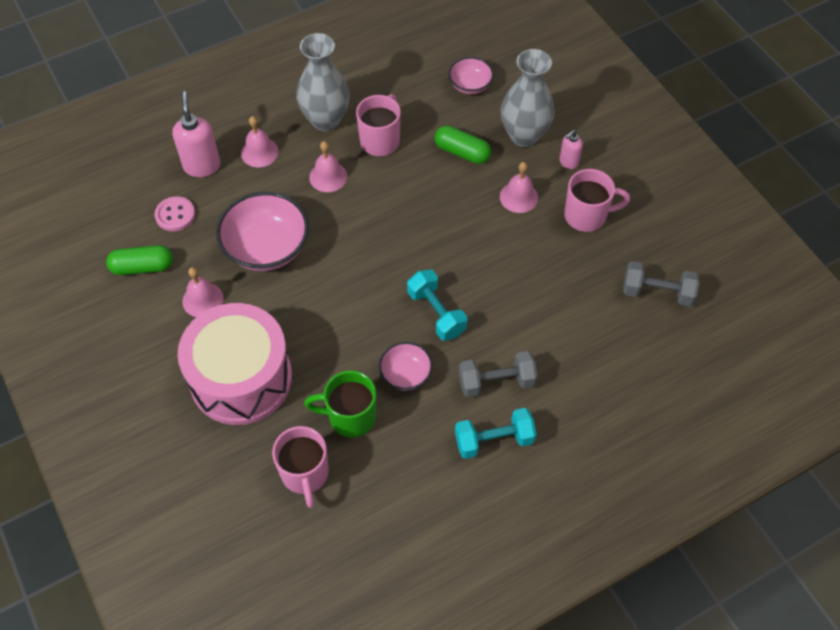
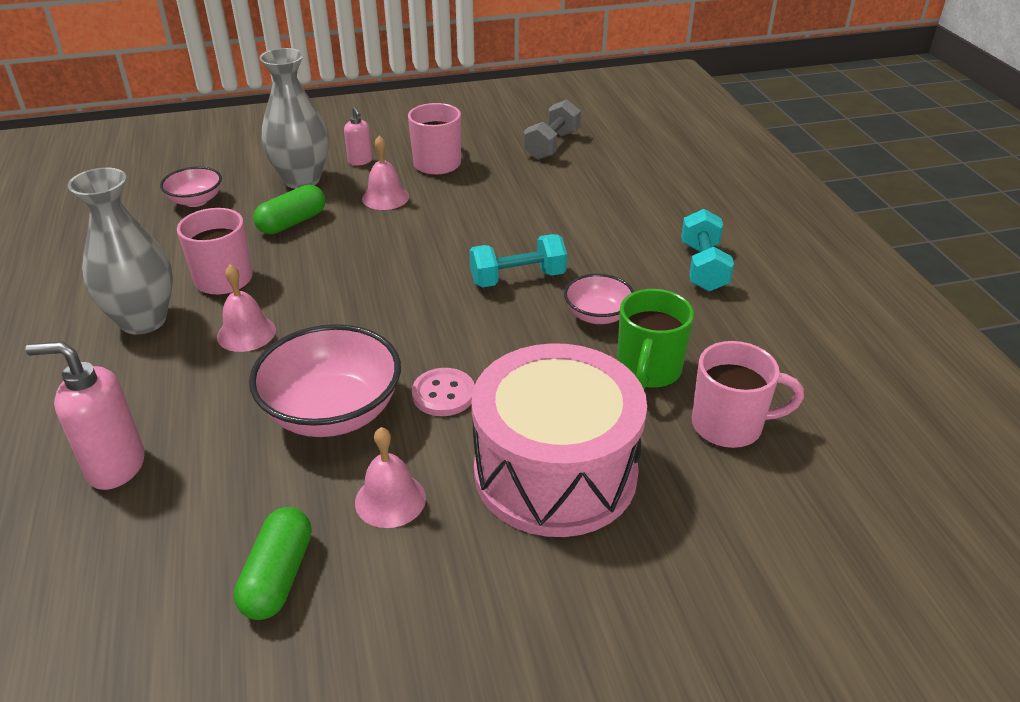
camera: 75 degrees left, 20 degrees down
(175, 215) = (194, 515): pink button -> pink button (443, 394)
(259, 152) = (144, 395): pink bell -> none
(496, 382) = (627, 253): grey dumbbell -> none

